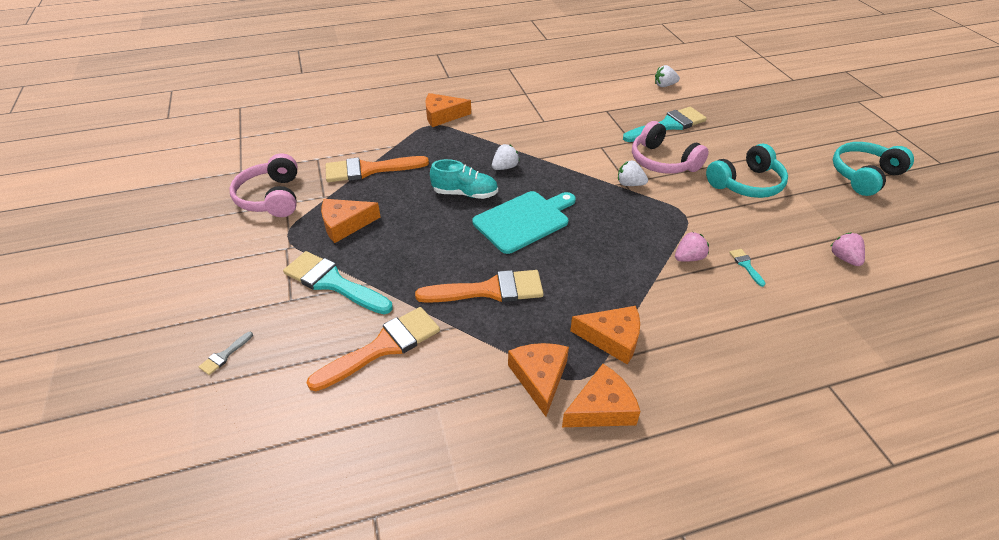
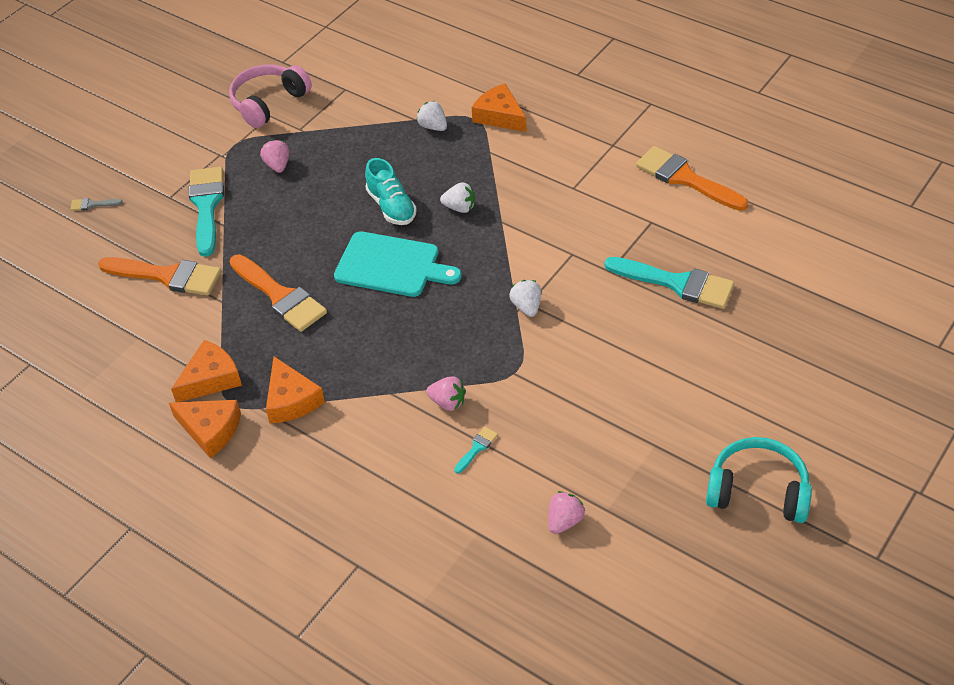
camera: 55 degrees right, 5 degrees up
(345, 224) = (277, 165): orange cheese -> pink strawberry
(369, 170) = (362, 128): orange brush -> orange brush (685, 178)
(663, 161) = (596, 312): pink headphones -> none
(664, 85) = (769, 239): white strawberry -> white strawberry (433, 126)
(746, 184) = (625, 395): turquoise headphones -> none

